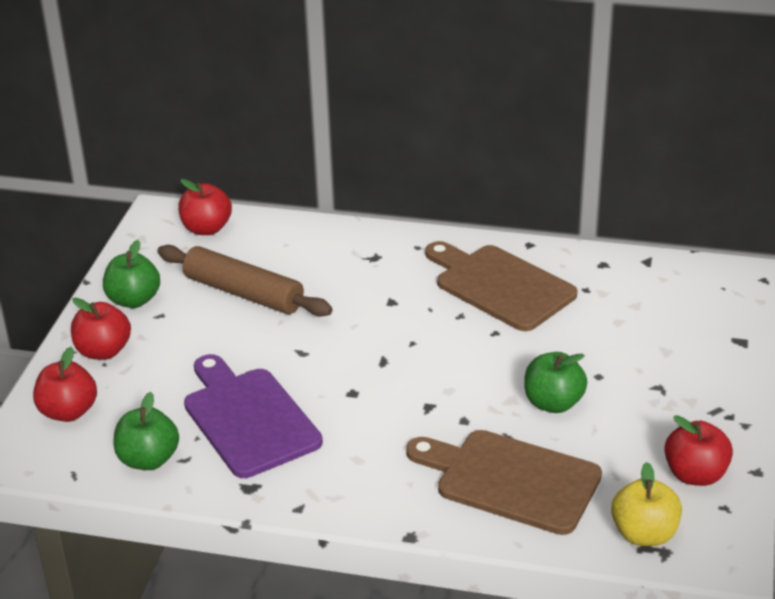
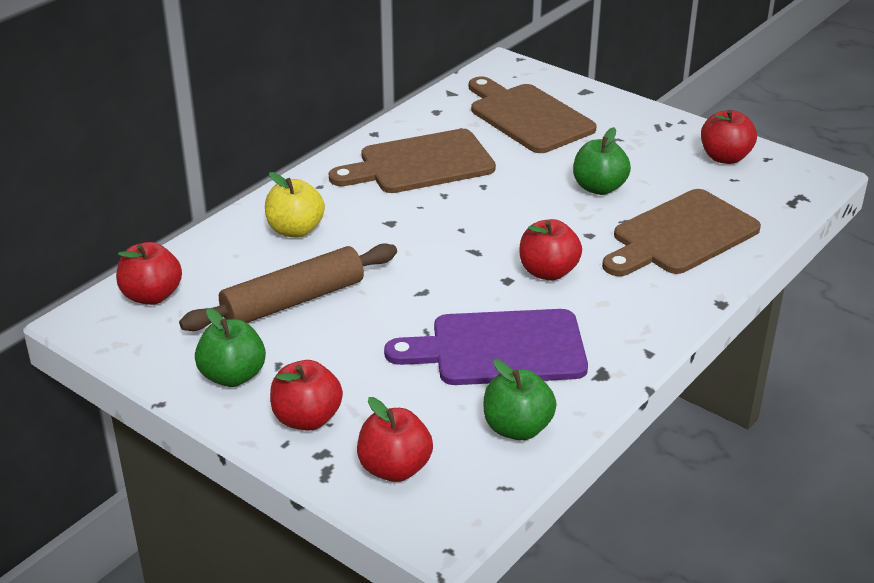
camera: 65 degrees left, 0 degrees up
(382, 412) = (548, 272): none -> red apple
(644, 534) = (777, 198): yellow apple -> yellow apple (295, 230)
(648, 320) = (527, 116): none -> brown cutting board

